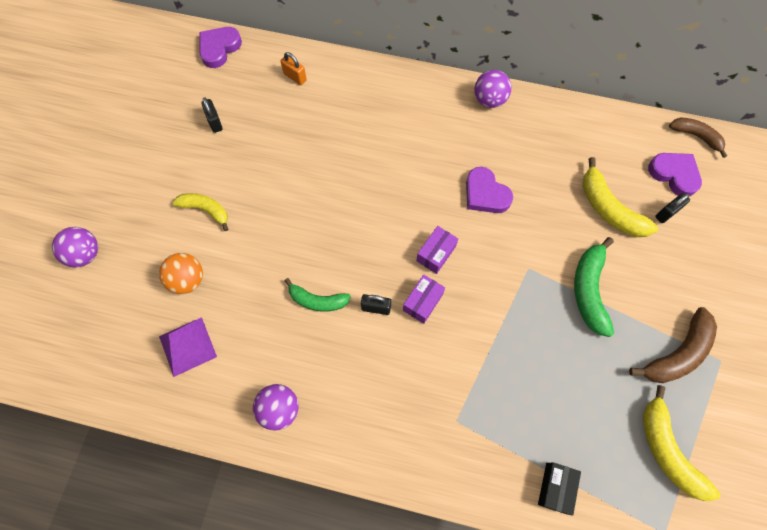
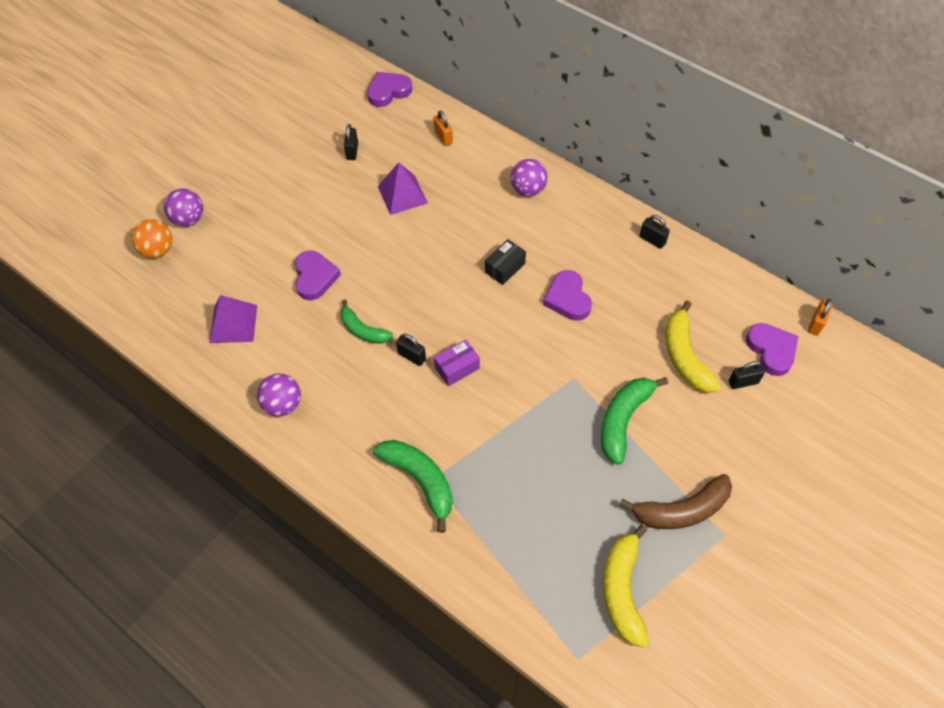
camera: 25 degrees right, 10 degrees down
(187, 280) = (261, 271): orange ball -> orange ball (158, 250)
(205, 210) = (306, 220): yellow banana -> none
(244, 265) = (315, 277): none -> purple heart
(285, 149) = (402, 194): none -> purple pyramid
(436, 253) = (492, 332): purple box -> none
(445, 427) = (420, 480): none -> green banana
(489, 100) = (617, 218): purple ball -> purple ball (528, 190)
(528, 110) = (652, 240): none -> black padlock
(555, 488) = (494, 574): black box -> black box (505, 268)
(696, 136) = (816, 324): brown banana -> orange padlock

